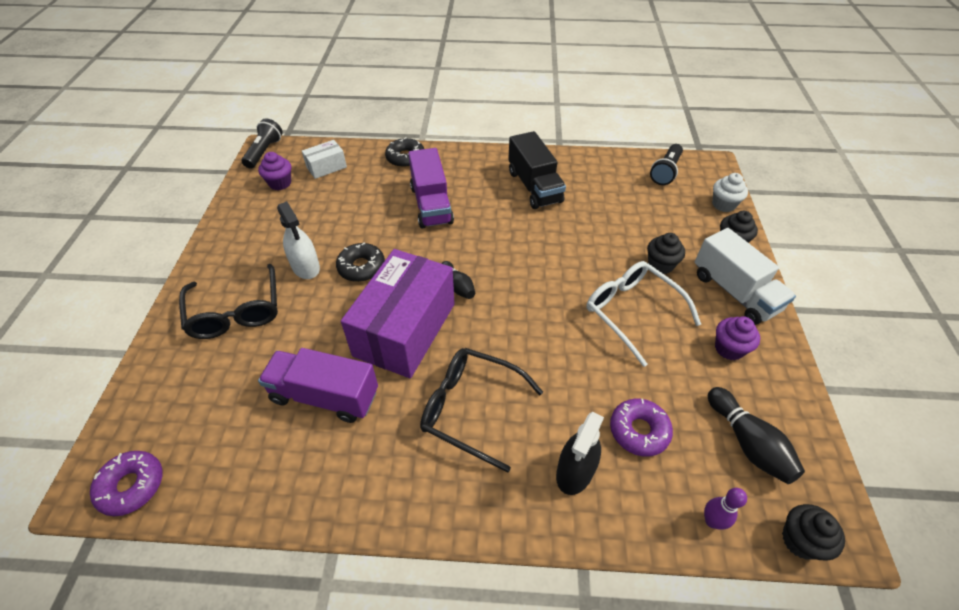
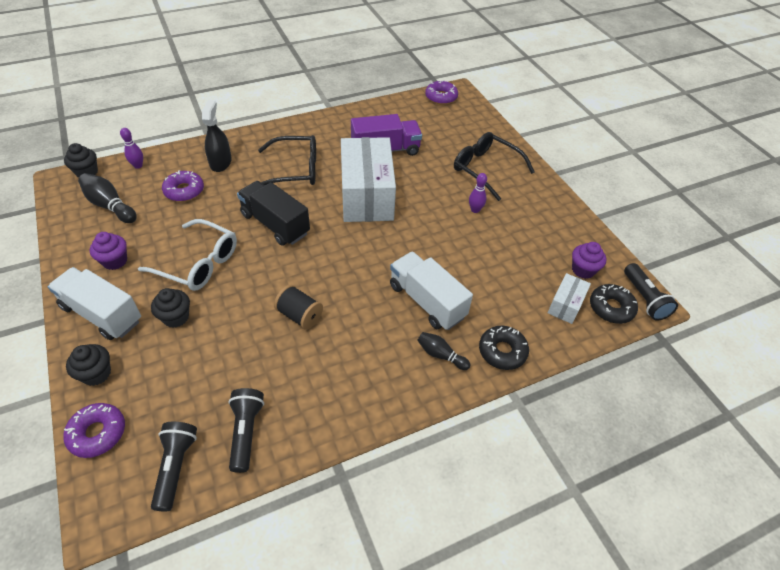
camera: 150 degrees right, 0 degrees up
(306, 267) = (475, 210): white spray bottle -> purple bowling pin
(361, 267) = (434, 224): black donut -> black donut (611, 308)
(405, 329) = (367, 195): purple box -> white box
(431, 205) = (427, 301): purple truck -> white truck
(458, 286) = (349, 235): black bowling pin -> black bowling pin (440, 355)
(534, 187) = (336, 368): black truck -> black truck (275, 224)
(546, 230) = (299, 315): none -> black spool
(614, 174) = (246, 432): none -> black flashlight
(723, 204) = (97, 433): white cupcake -> purple donut

